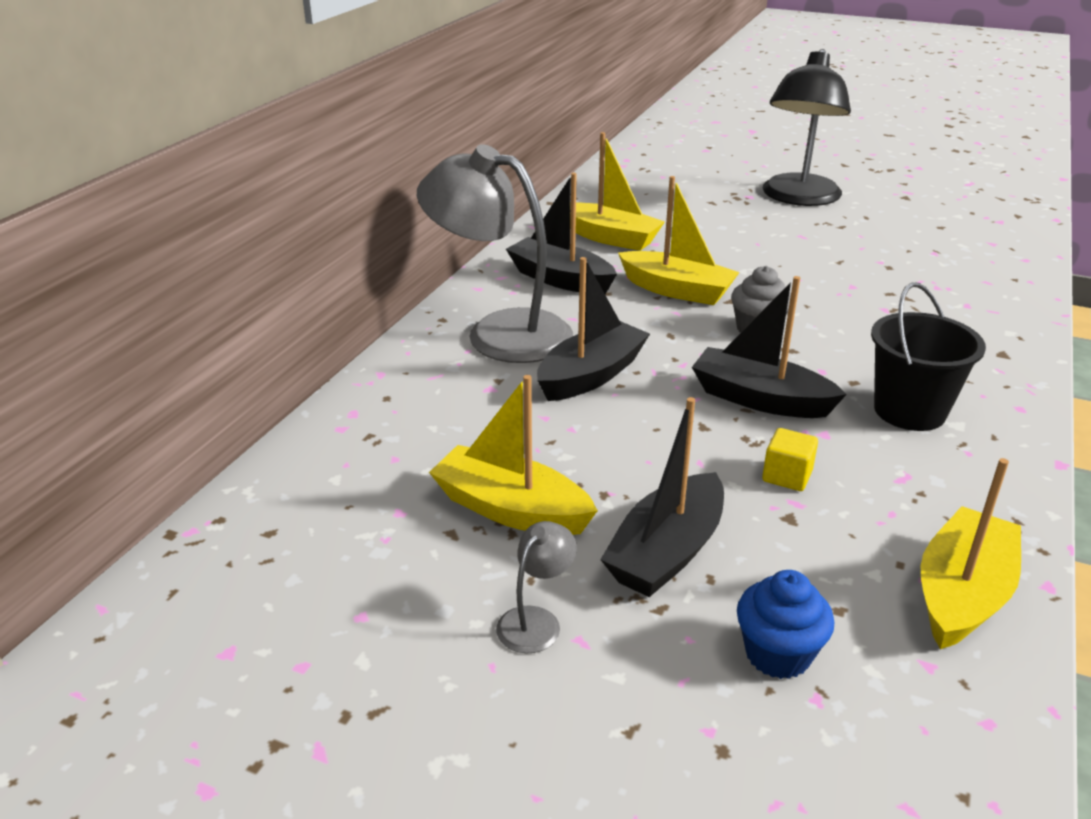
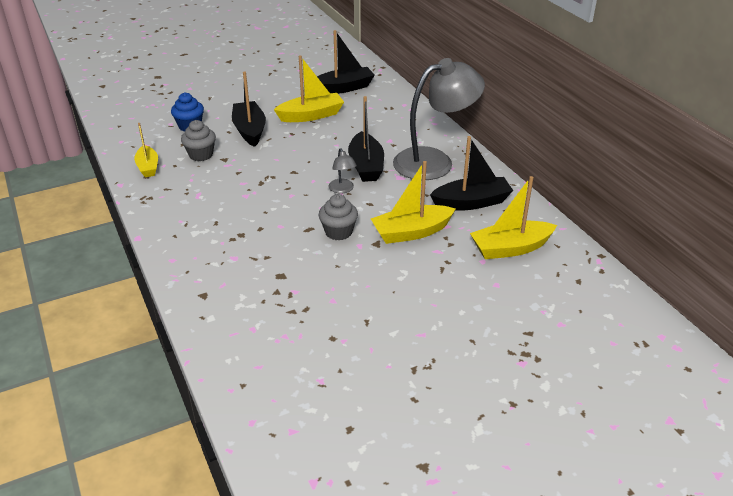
camera: 130 degrees right, 5 degrees up
(536, 620) = (261, 101): grey lamp -> grey lamp (342, 189)
(760, 399) = (288, 195): black boat -> black boat (343, 88)
(787, 476) = (241, 171): yellow cube -> none
(798, 198) = (490, 389): black lamp -> none
(825, 555) = (201, 155): none -> grey cupcake
(909, 411) = (221, 227): black bucket -> none
(962, 594) = (148, 167): yellow boat -> yellow boat, size x0.65

